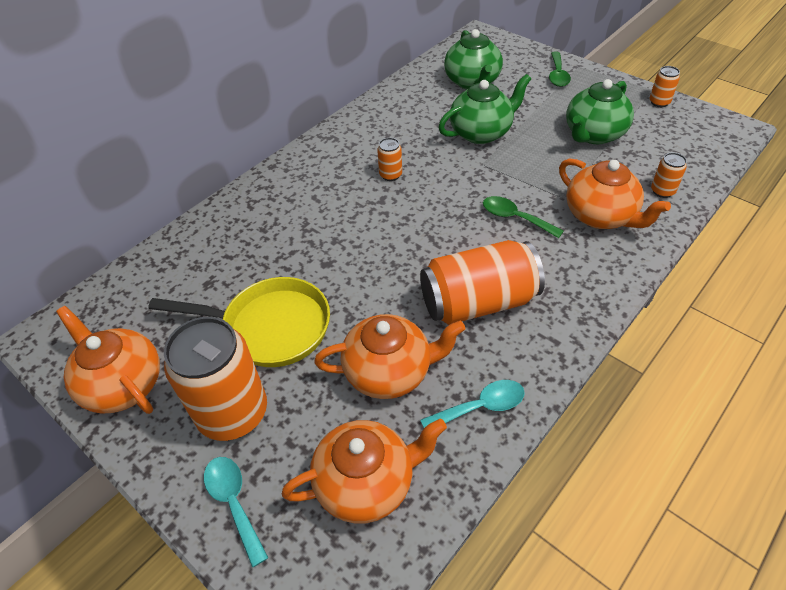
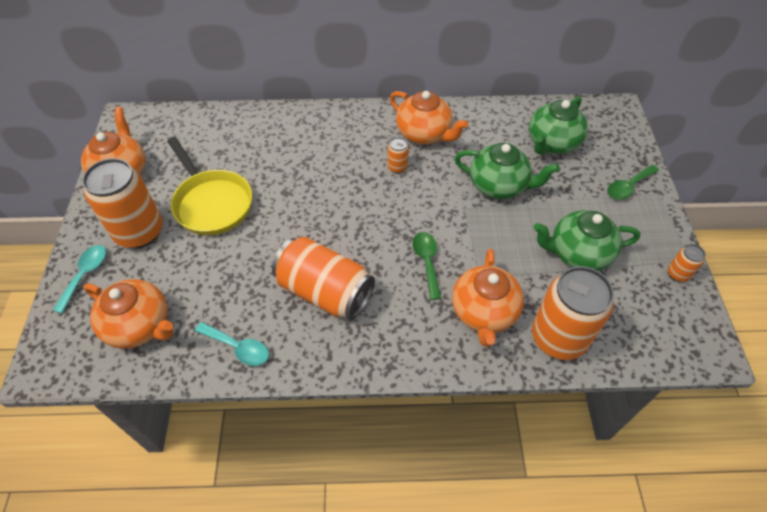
camera: 45 degrees right, 5 degrees up
(389, 372) = (226, 283): orange teapot -> orange teapot (424, 134)
(662, 191) = (558, 338): orange can -> orange can, size x2.30

